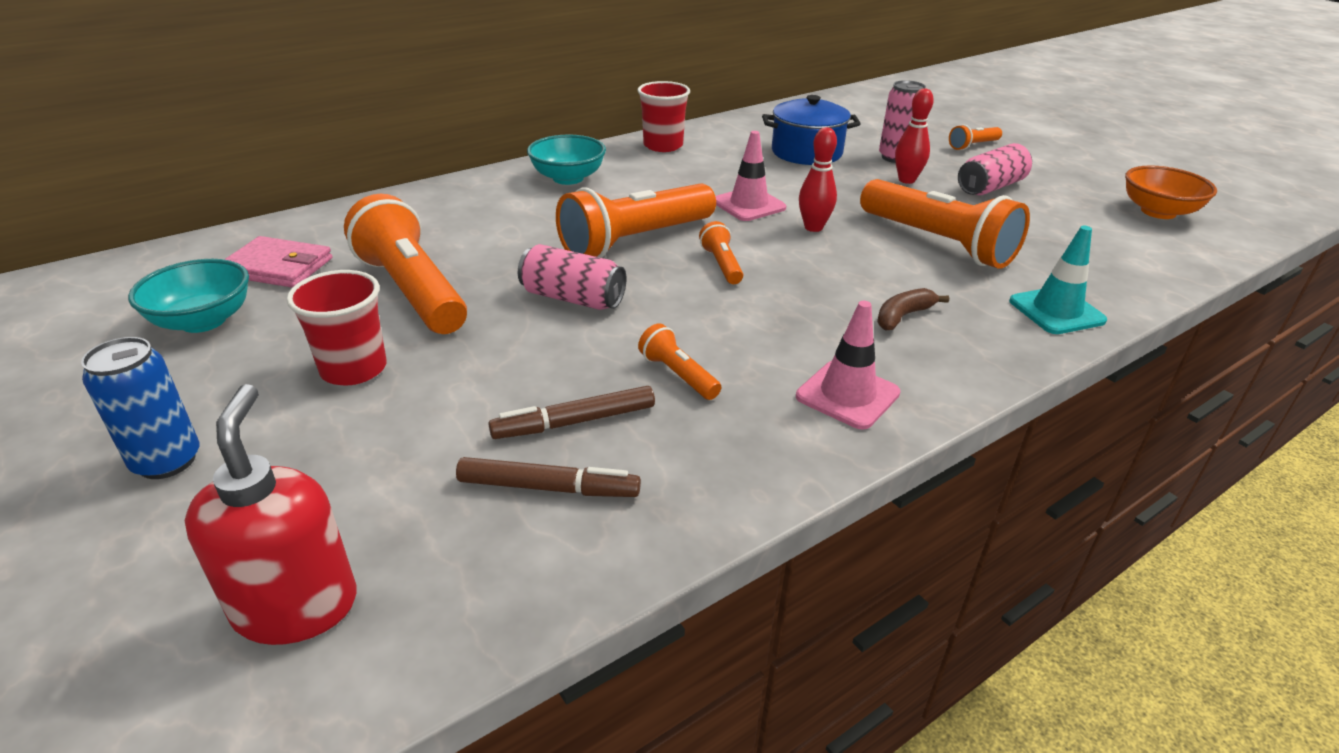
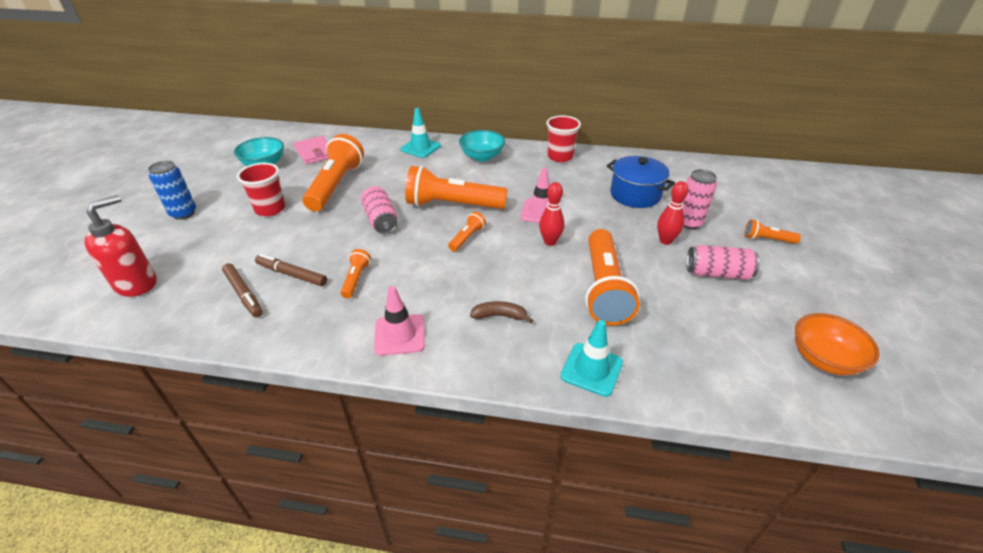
camera: 45 degrees right, 5 degrees up
(458, 198) = (420, 148): none -> turquoise traffic cone

